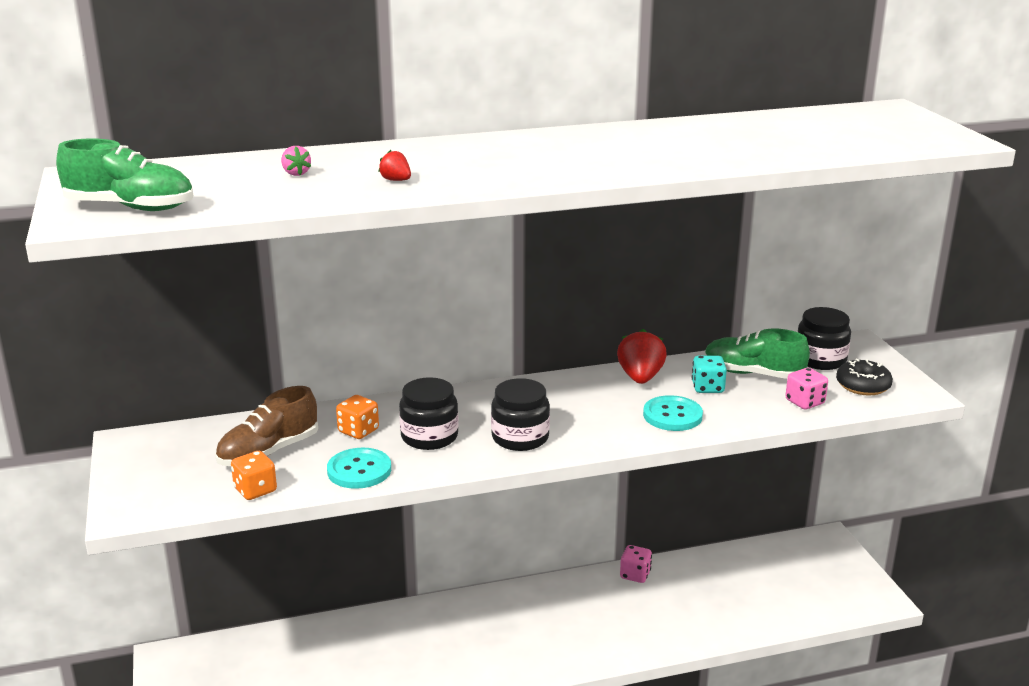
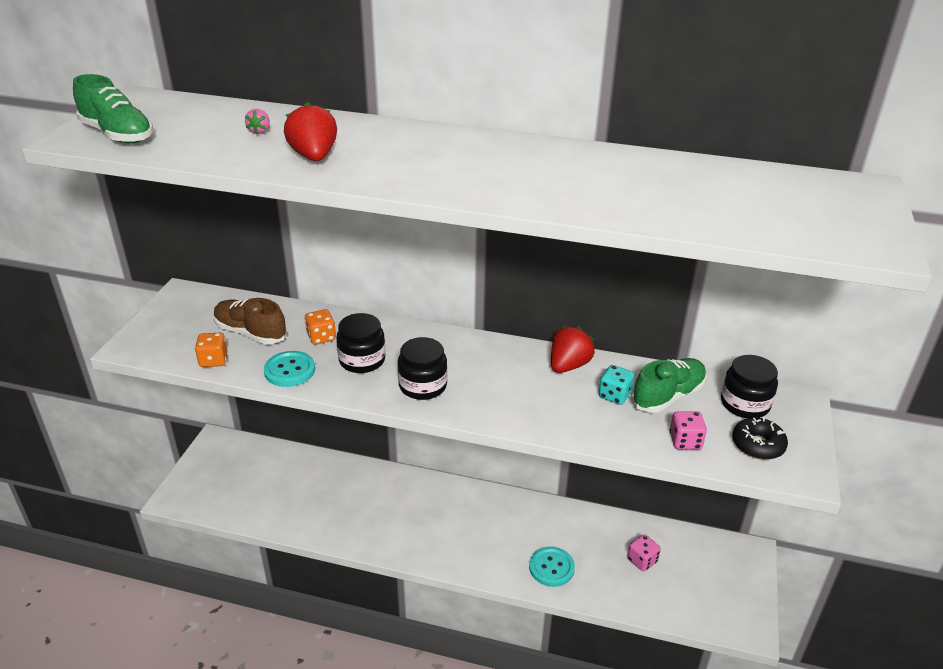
camera: 30 degrees right, 10 degrees up
(269, 452) = (251, 333): brown shoe -> brown shoe turned 45 degrees clockwise
(396, 180) = (314, 157): red strawberry -> red strawberry, size x2.03
(635, 575) = (562, 514): pink dice -> pink dice (642, 560)
(672, 415) = (558, 411): turquoise button -> turquoise button (551, 567)
(753, 374) = (668, 396): green shoe -> green shoe turned 90 degrees clockwise

